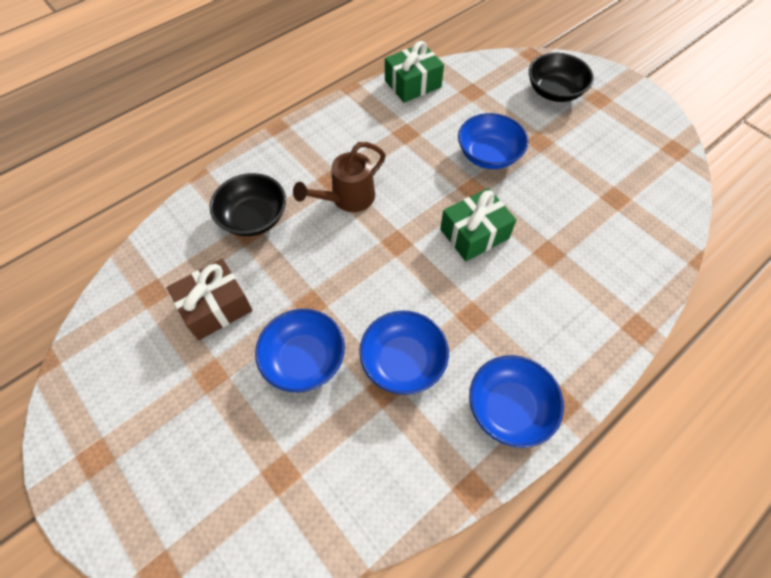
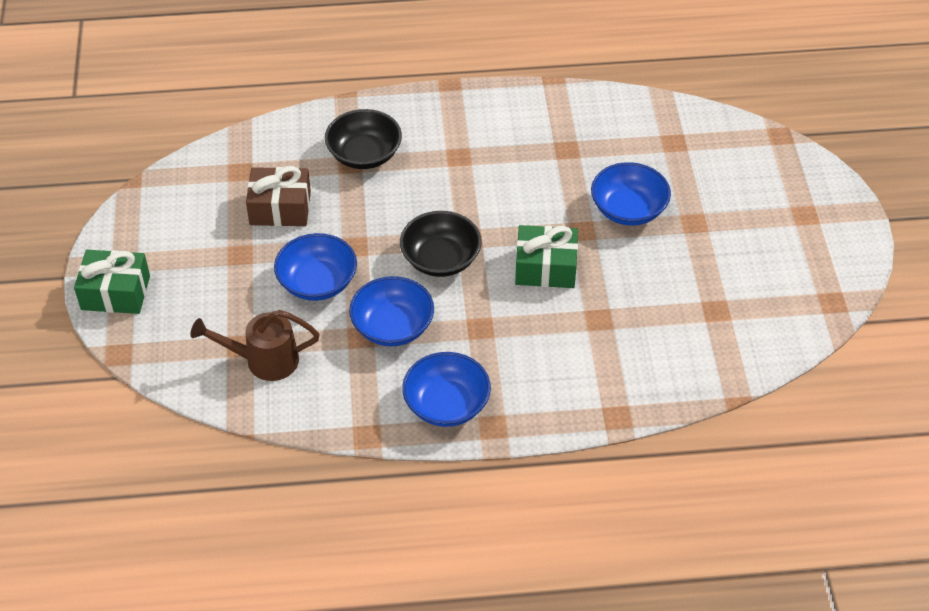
camera: 35 degrees right, 10 degrees down
(347, 198) = (458, 180): brown watering can -> brown watering can (264, 360)
(413, 84) = (619, 105): green gift -> green gift (115, 293)
(554, 92) = (763, 184): black bowl -> black bowl (441, 259)

